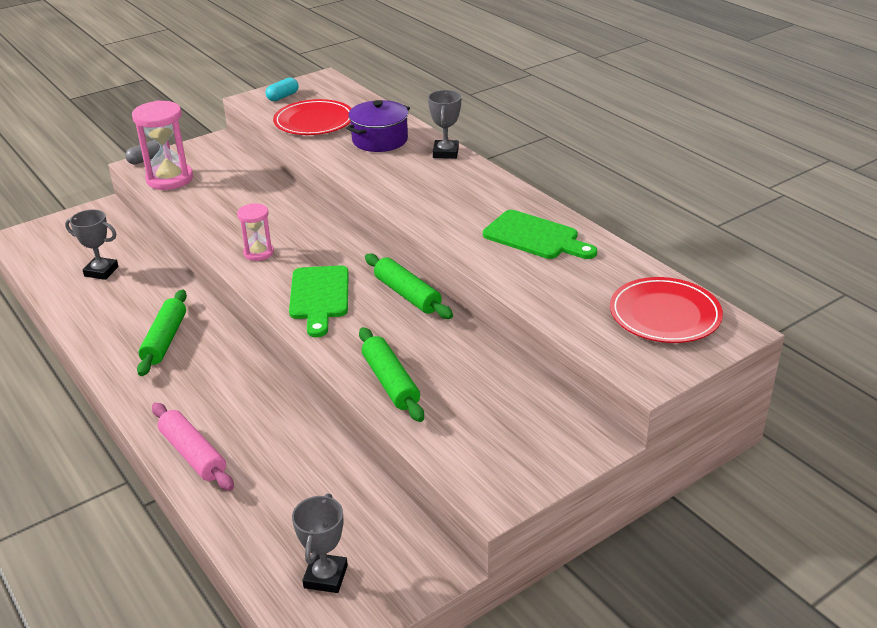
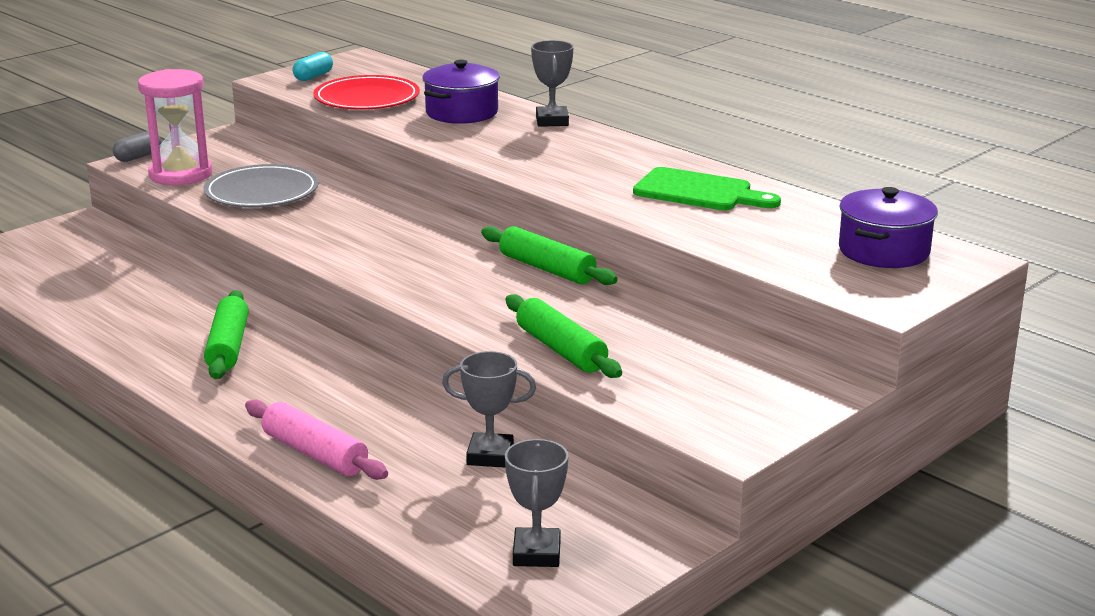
camera: 10 degrees left, 10 degrees down
(101, 271) = (109, 284): grey trophy -> grey trophy (490, 456)
(221, 200) = (261, 192): none -> grey plate
(258, 253) = (335, 239): pink hourglass -> none
(319, 297) = (434, 276): green cutting board -> none
(665, 314) = (884, 251): red plate -> purple pot

